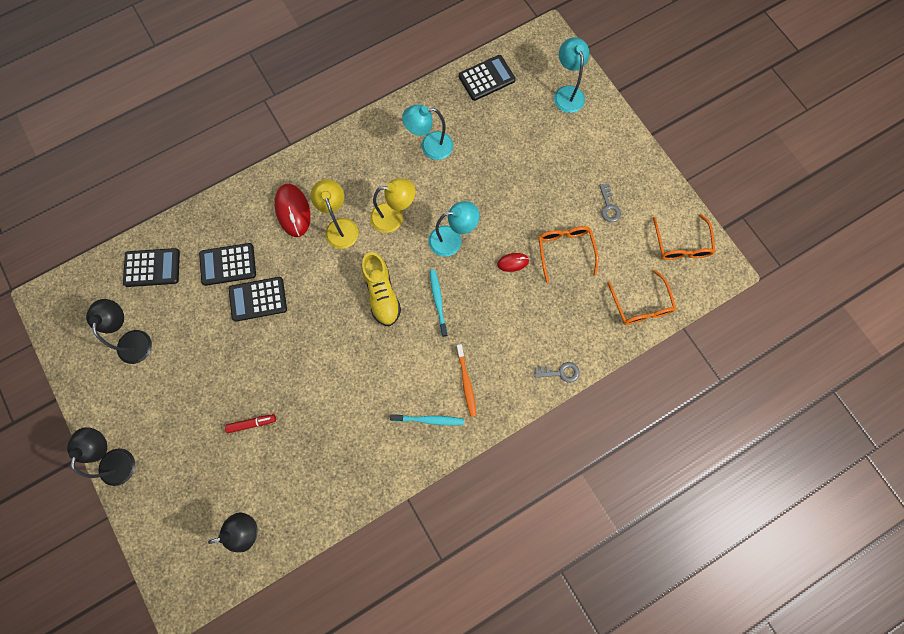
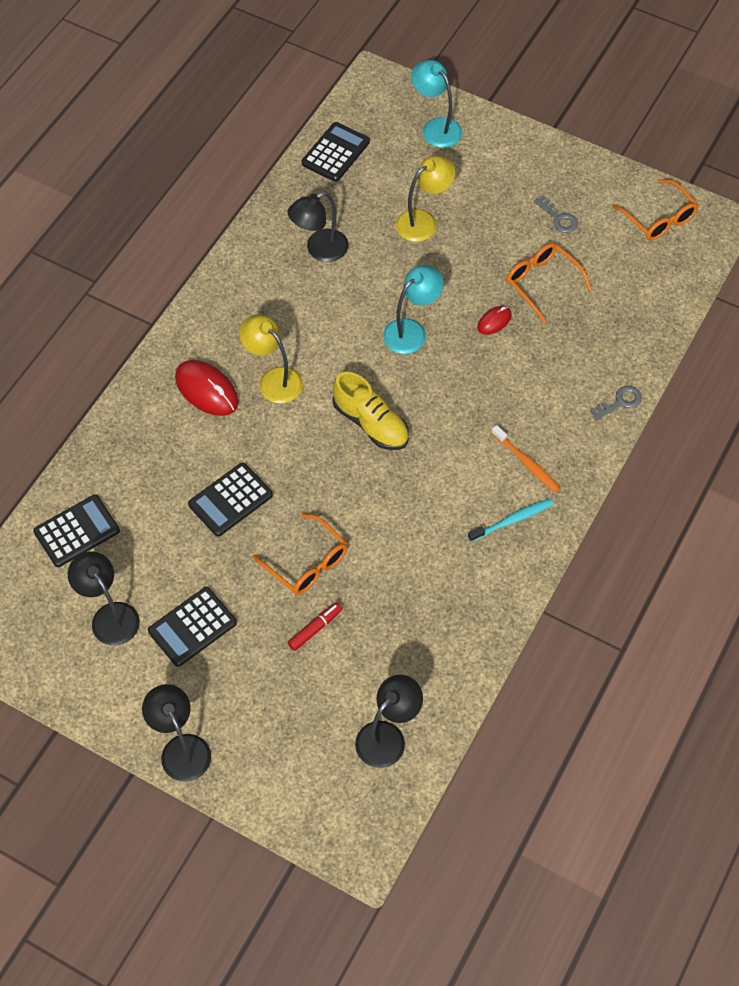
camera: 30 degrees left, 15 degrees down
(228, 264) = (168, 482): black calculator -> black calculator (192, 627)
(394, 217) = (329, 340): yellow lamp -> yellow lamp (423, 221)
(430, 146) = (319, 250): turquoise lamp -> black lamp
(438, 301) = (439, 400): turquoise toothbrush -> none
(641, 305) = (658, 296): orange glasses -> orange glasses (307, 563)

